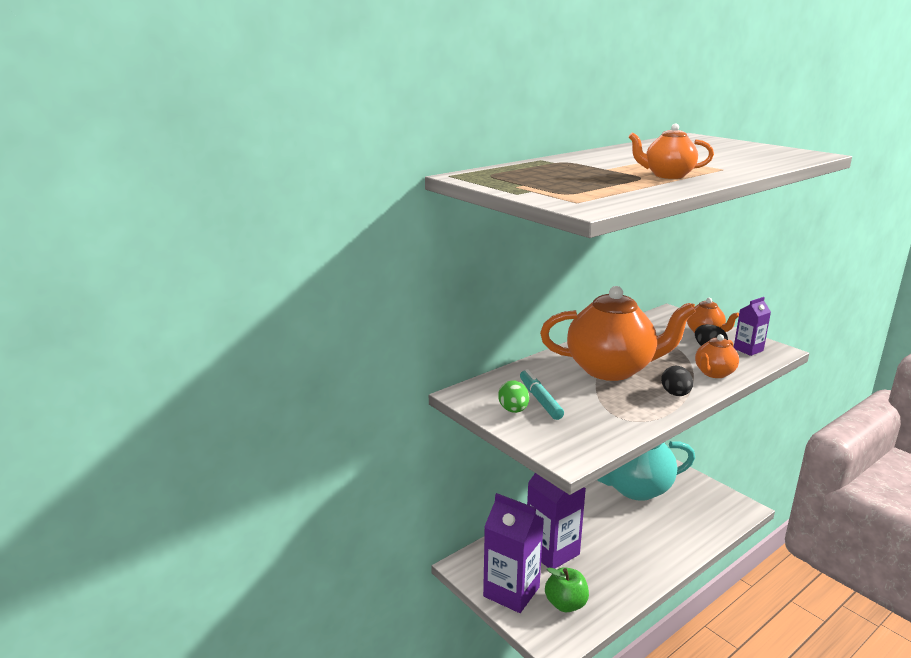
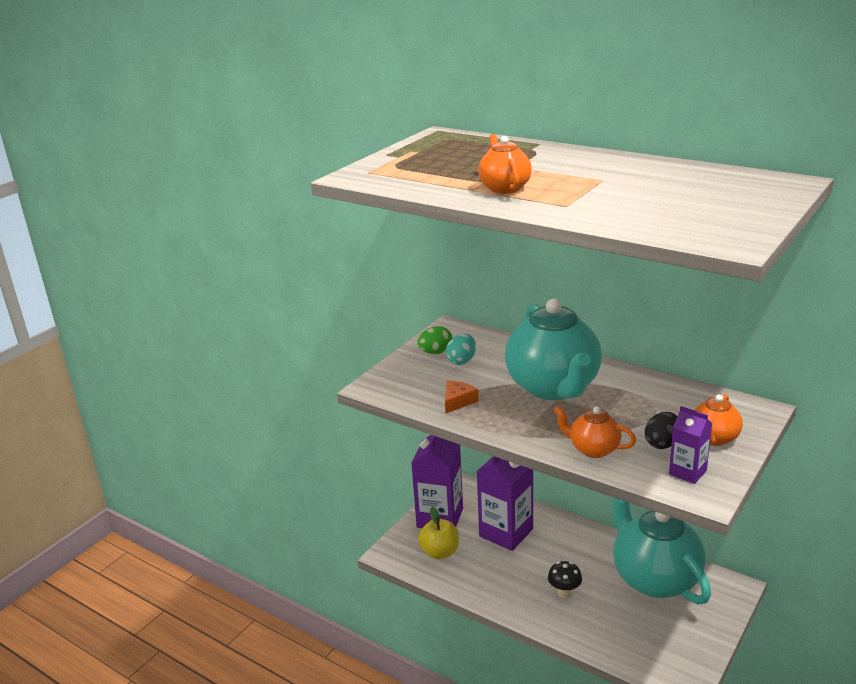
camera: 75 degrees right, 5 degrees up
(540, 400) = (462, 361): turquoise marker -> turquoise egg
(566, 604) = (440, 552): green apple -> yellow apple
(611, 369) = (553, 387): orange teapot -> turquoise teapot
(619, 415) = (458, 401): none -> orange cheese
(642, 538) = (564, 593): none -> black mushroom
(675, 394) = (522, 428): black egg -> none

